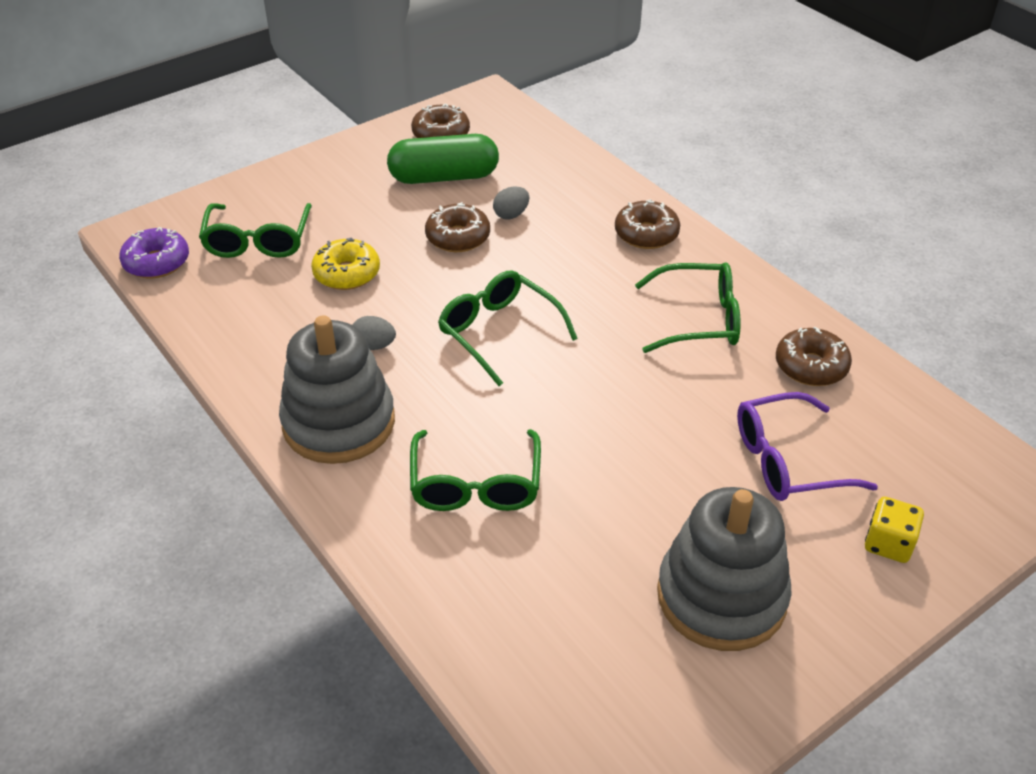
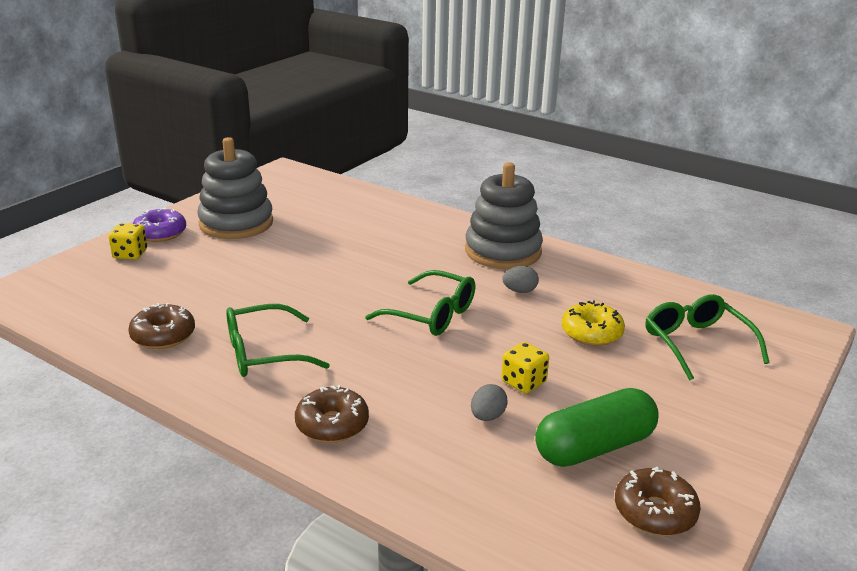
camera: 160 degrees right, 15 degrees down
(157, 262) = (750, 313): purple donut -> purple donut (160, 233)
(458, 237) = (523, 382): brown donut -> yellow dice
(476, 484) = (395, 240): green glasses -> none
(788, 461) = (191, 279): purple glasses -> none

